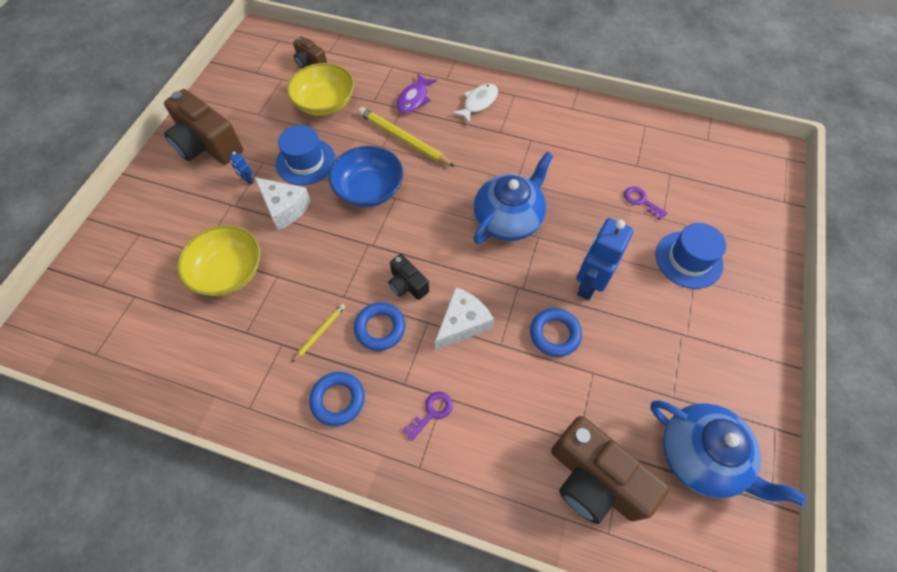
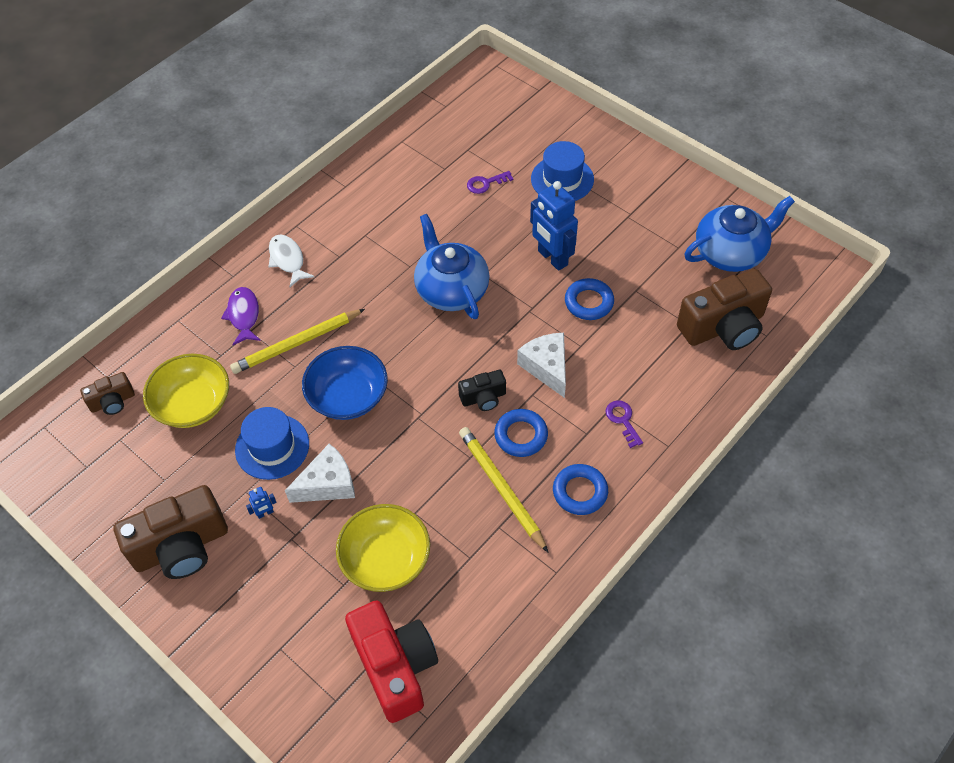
camera: 65 degrees left, 5 degrees down
(136, 315) = (395, 666): none -> red camera
(320, 332) = (501, 488): yellow pencil -> yellow pencil, size x1.95
(414, 99) = (244, 315): purple fish -> purple fish turned 150 degrees counterclockwise

